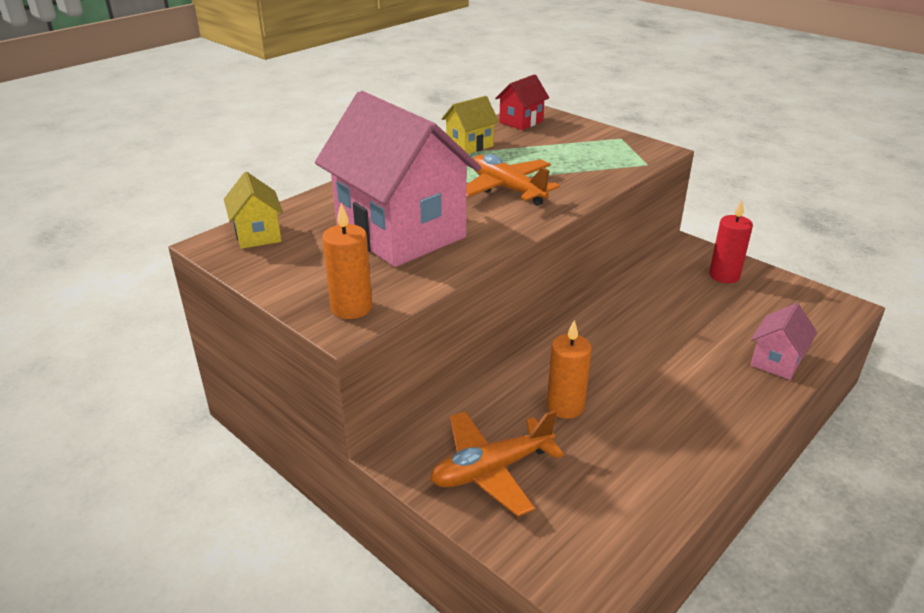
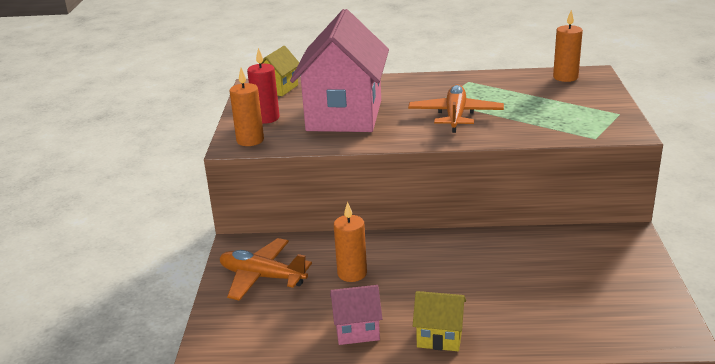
camera: 50 degrees right, 5 degrees down
(469, 145) = (492, 81): yellow house -> yellow house (439, 337)
(521, 122) = (565, 77): red house -> orange candle
(724, 276) = (618, 266): red candle -> red candle (266, 118)
(776, 361) = (537, 333): pink house -> pink house (357, 331)

